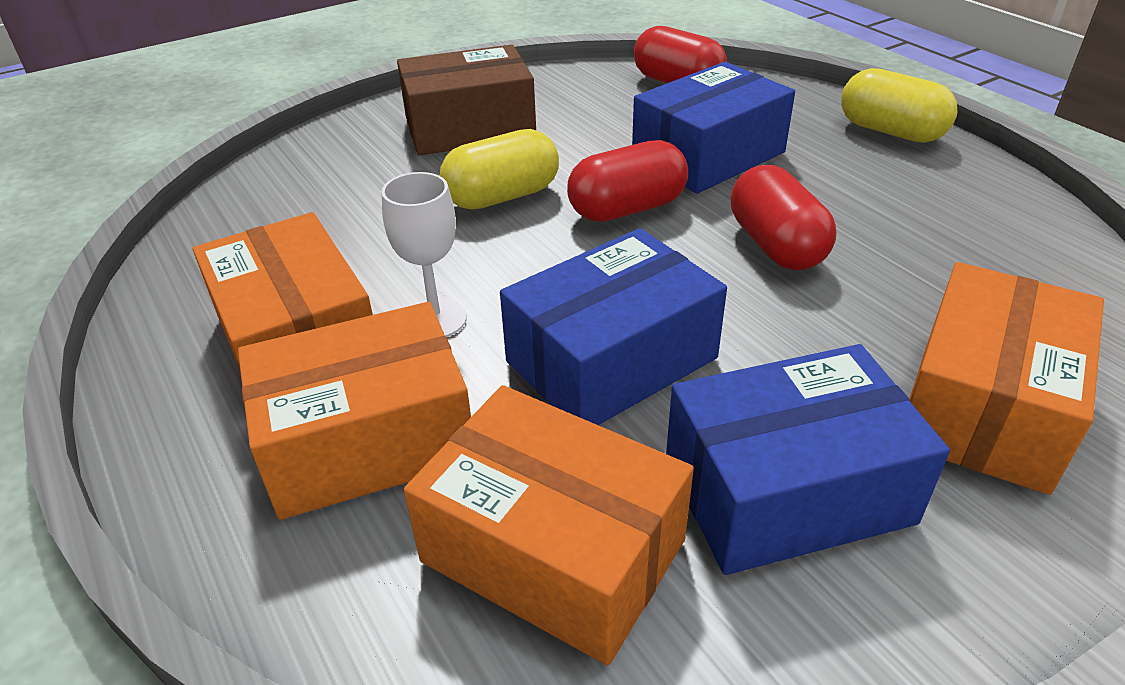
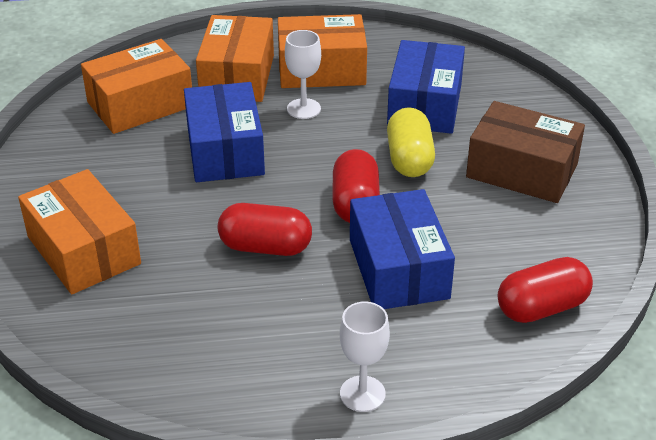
camera: 115 degrees right, 0 degrees up
(469, 128) = (522, 171): brown box -> brown box turned 75 degrees counterclockwise
(787, 490) = (106, 168): blue box -> blue box (424, 105)
(890, 131) = (362, 394): yellow capsule -> white goblet

